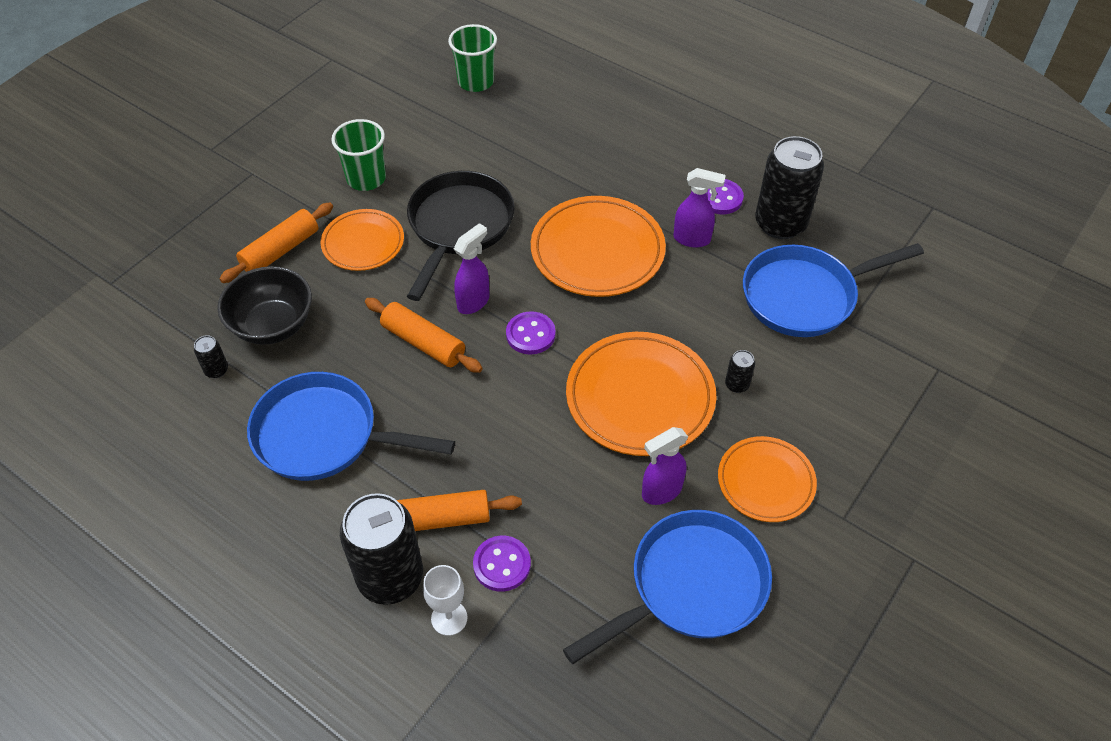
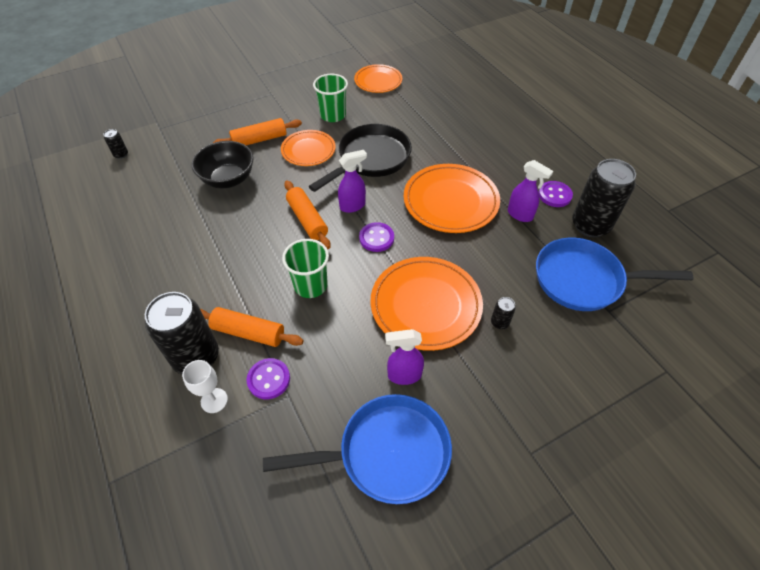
camera: 25 degrees right, 0 degrees up
(216, 370) = (181, 193): black can -> black can (121, 154)
(324, 435) = (215, 253): blue pan -> none
(475, 82) = (431, 80): green cup -> green cup (310, 285)
(765, 481) = (484, 400): orange plate -> orange plate (378, 81)

